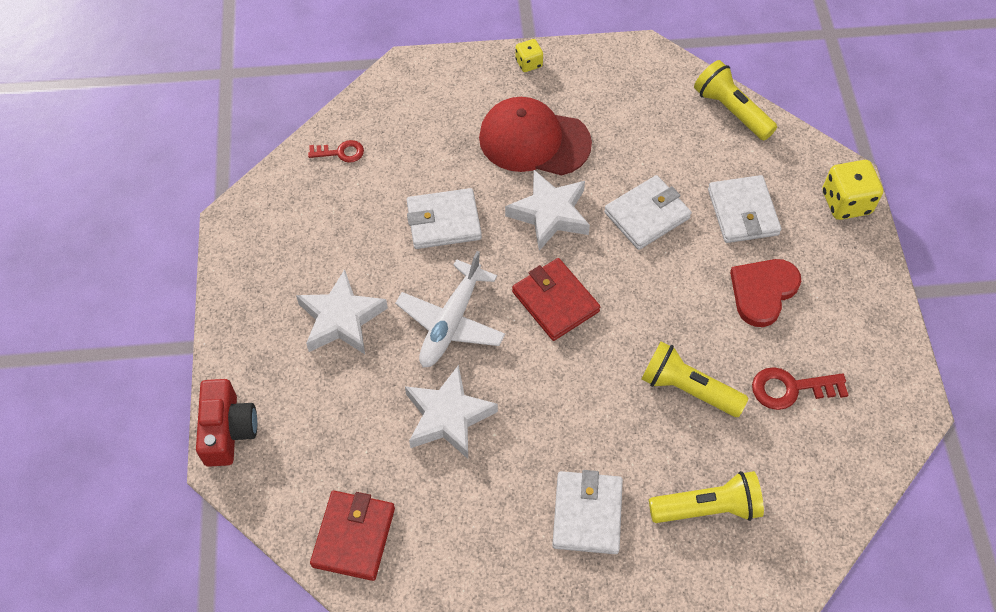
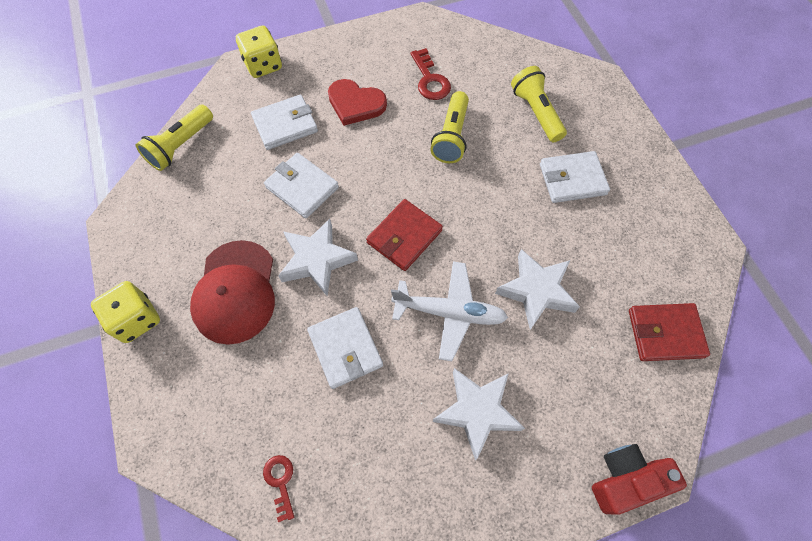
camera: 105 degrees left, 5 degrees up
(528, 63) = (136, 319): yellow dice -> yellow dice, size x1.77

